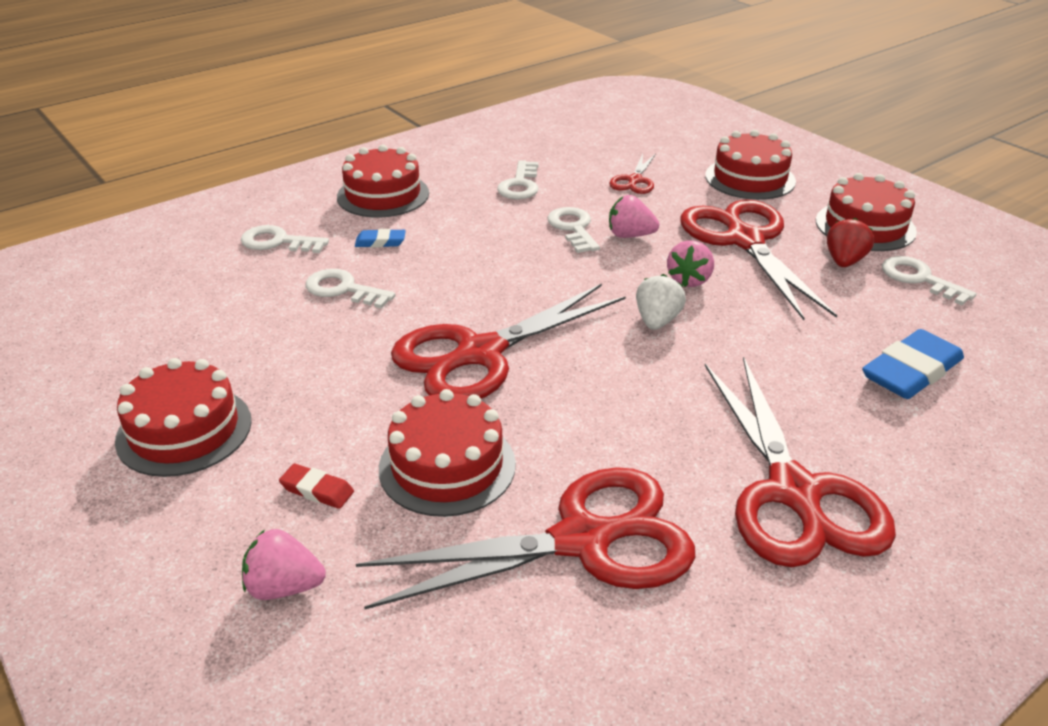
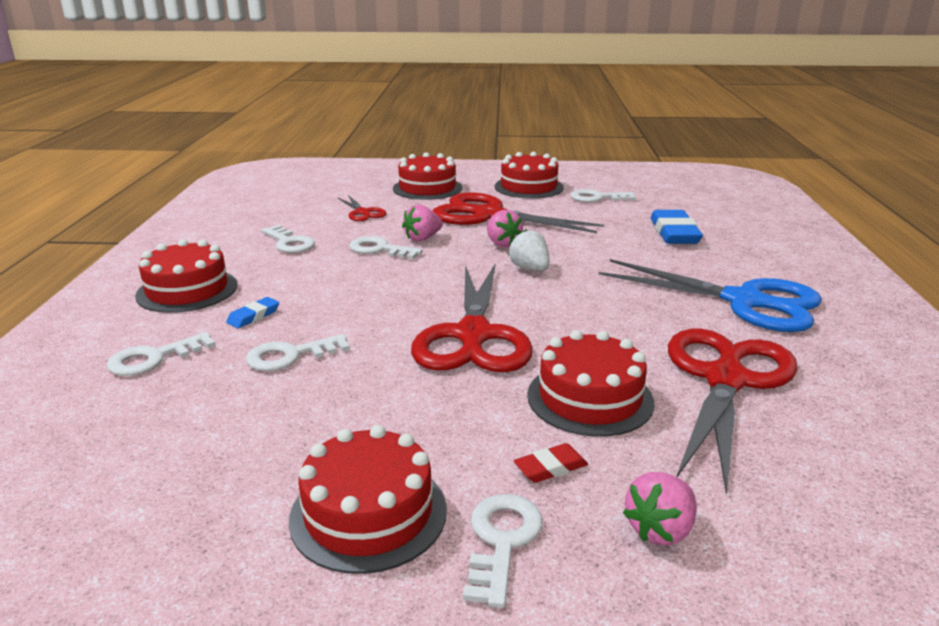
camera: 50 degrees left, 10 degrees down
(202, 507) = (501, 541): none -> white key
(793, 492) = (743, 301): red scissors -> blue scissors
(844, 261) = (553, 204): red strawberry -> none

